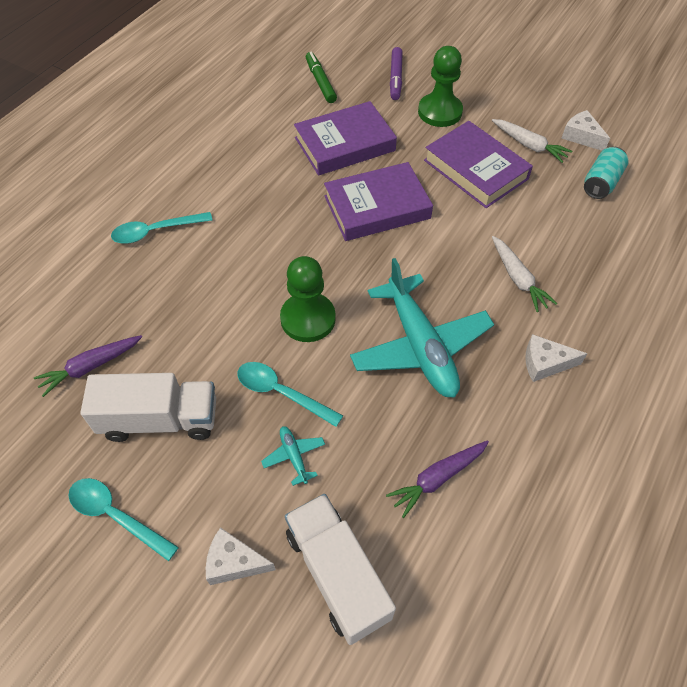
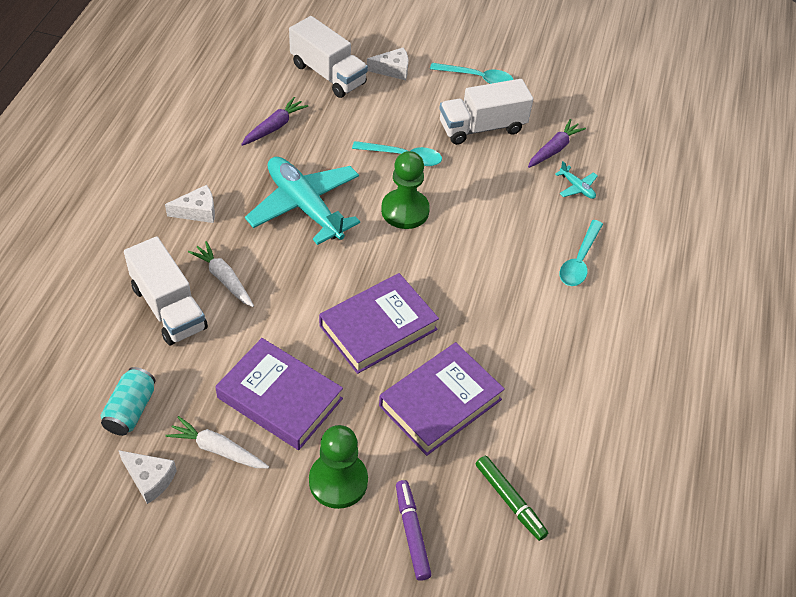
camera: 160 degrees right, 5 degrees down
(156, 231) = (579, 260): turquoise spoon -> turquoise spoon turned 150 degrees clockwise
(294, 456) = (378, 123): turquoise plane -> turquoise plane (577, 187)
(573, 260) = (169, 308): none -> white truck

